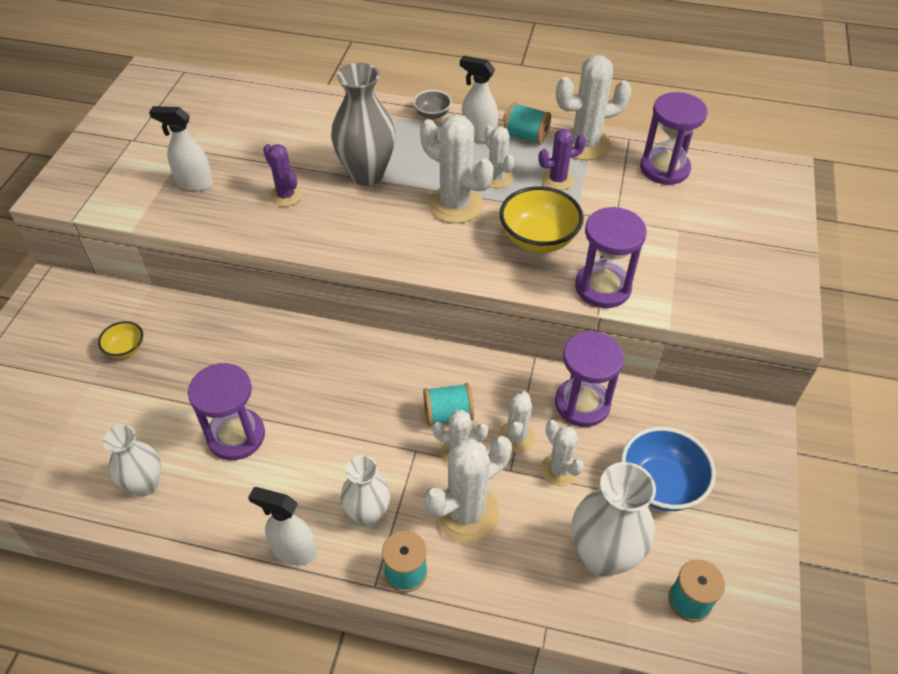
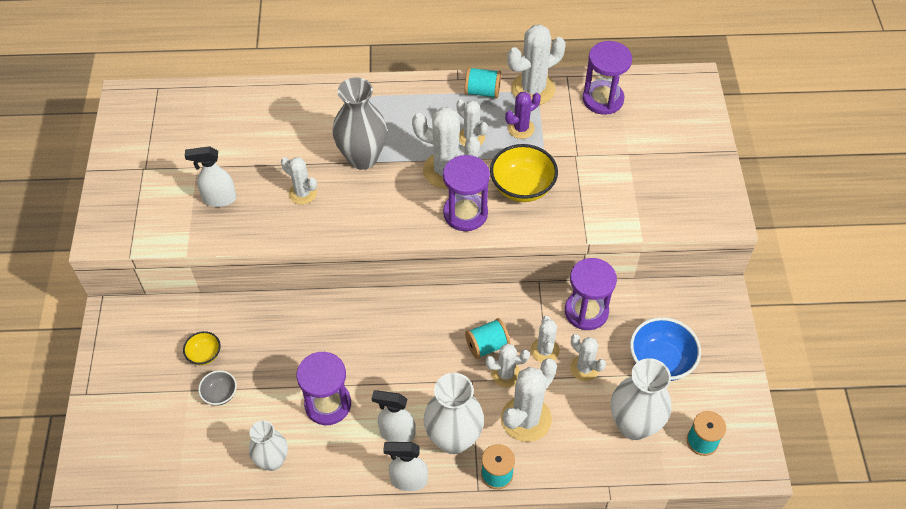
camera: 15 degrees left, 5 degrees up
(285, 195) = (302, 193): purple cactus -> white cactus
(368, 514) = (453, 439): white vase -> white vase, size x1.56
(432, 114) = (396, 86): grey bowl -> grey bowl (220, 394)
(478, 134) = (442, 99): white spray bottle -> white spray bottle (397, 433)
(602, 287) = (584, 218): purple hourglass -> purple hourglass (465, 213)

